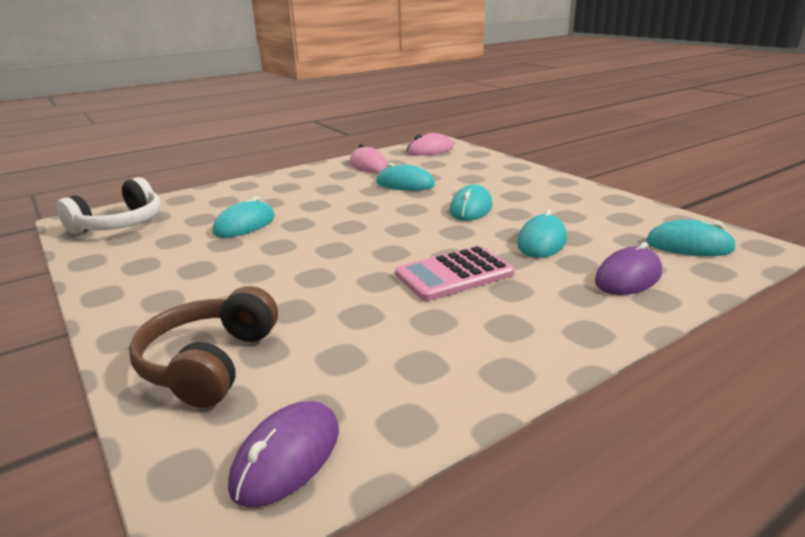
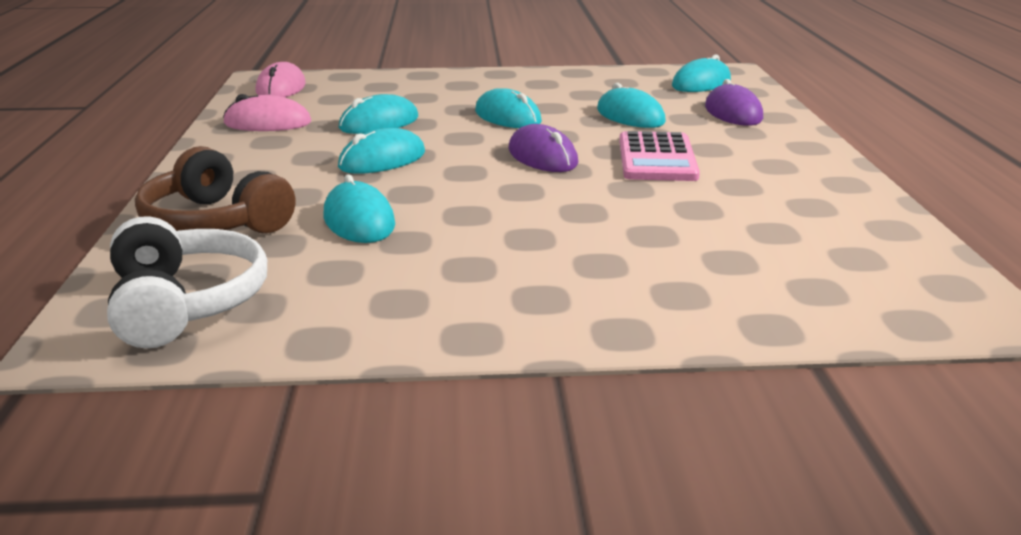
camera: 60 degrees left, 0 degrees up
(209, 363) = (733, 289): brown headphones -> brown headphones (215, 222)
(287, 457) = (916, 277): purple mouse -> purple mouse (542, 156)
(343, 203) = (382, 160): none -> turquoise mouse

